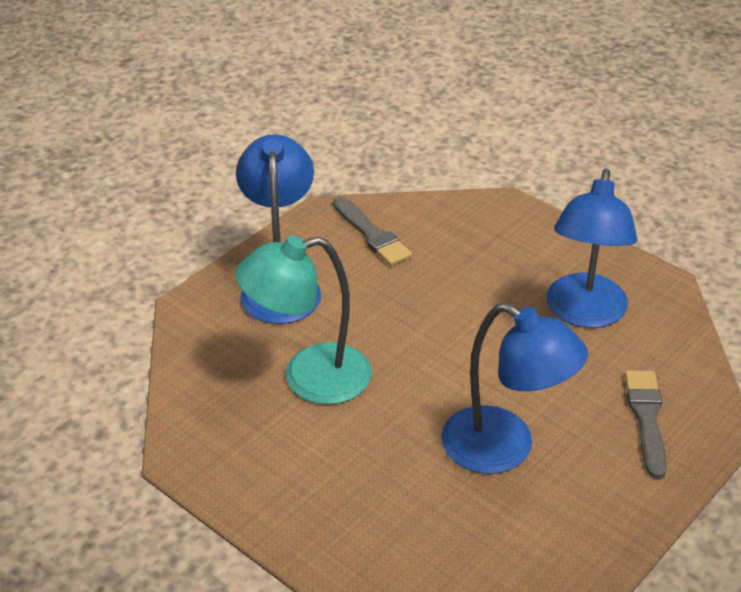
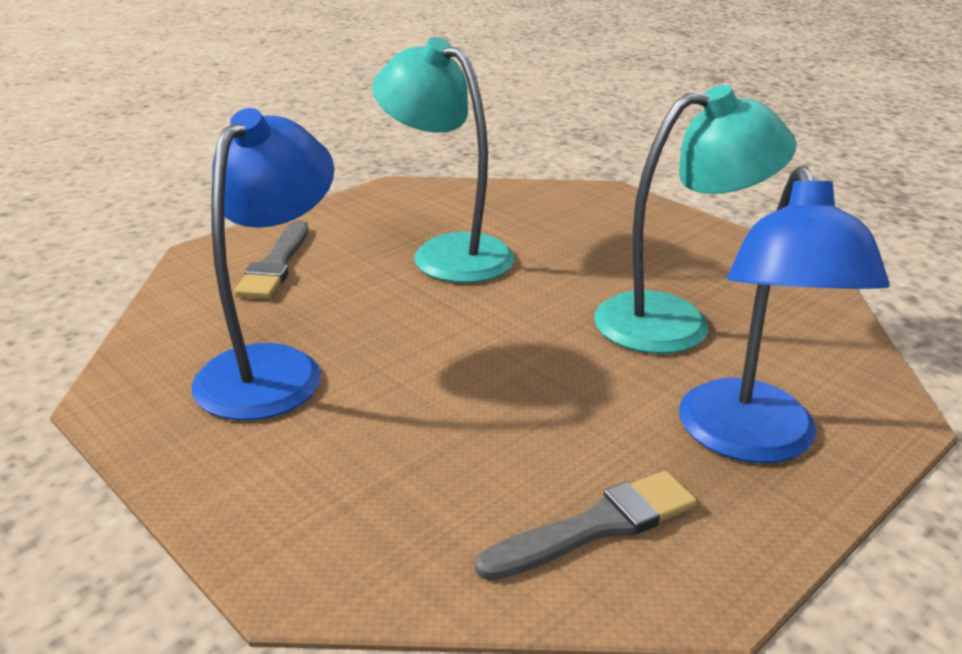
camera: 175 degrees left, 10 degrees down
(372, 234) = (596, 526): grey brush -> grey brush turned 90 degrees clockwise
(504, 449) = (447, 252): blue lamp -> turquoise lamp

